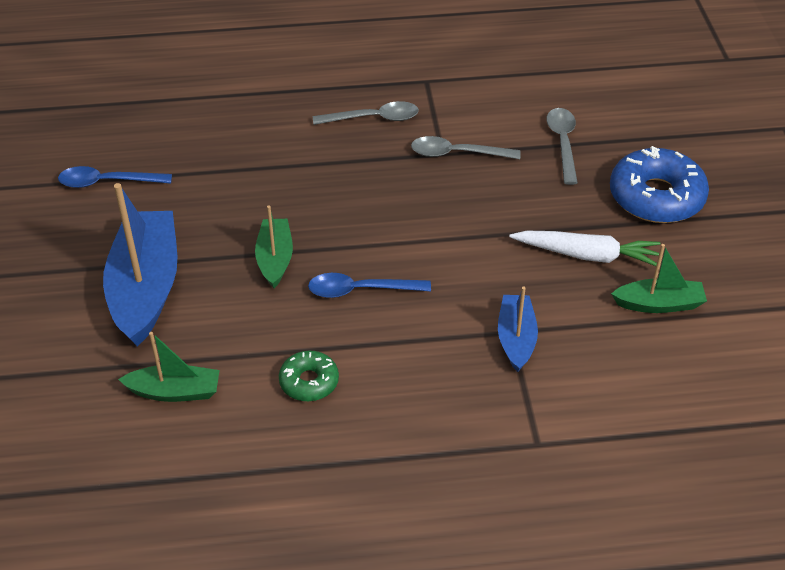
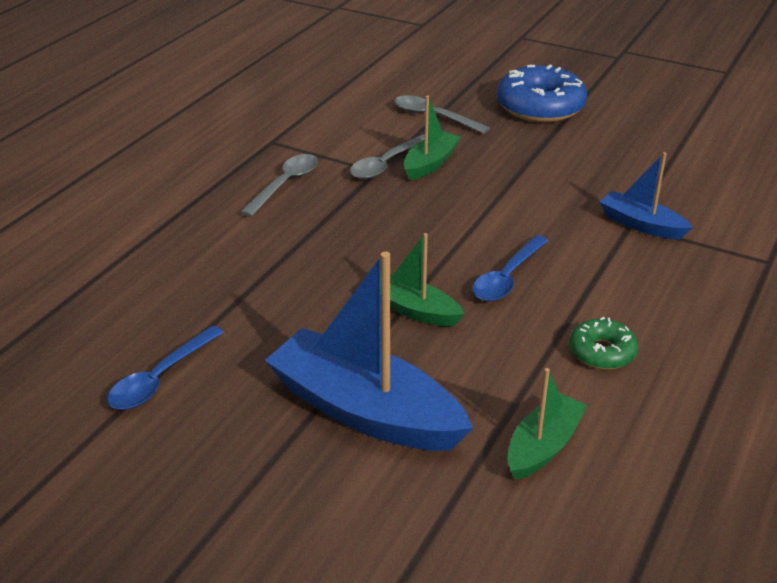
camera: 55 degrees left, 10 degrees down
(587, 255) = (575, 158): white carrot -> none
(659, 304) = (657, 152): green boat -> green boat (430, 163)

